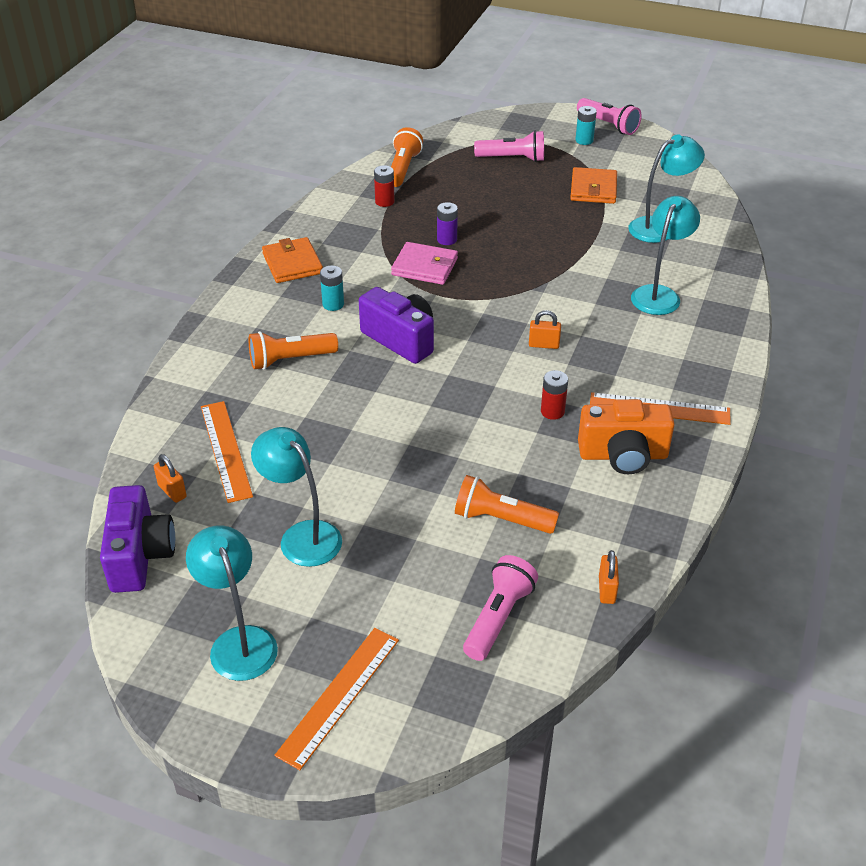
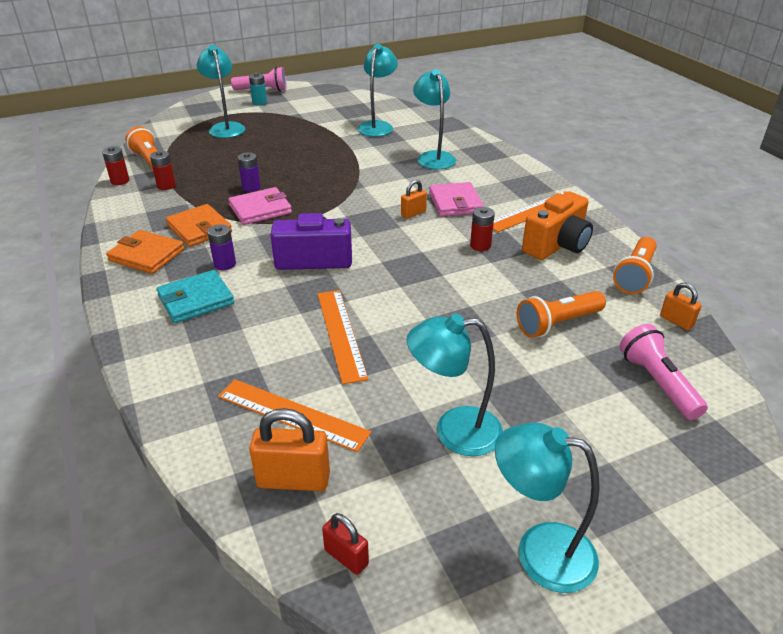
camera: 45 degrees left, 5 degrees down
(140, 555) = (346, 557): purple camera -> red padlock
(172, 491) = (293, 480): orange padlock -> orange padlock, size x1.69
(277, 323) = (196, 300): none -> turquoise wallet
(290, 360) = (247, 318): orange flashlight -> orange flashlight (635, 275)
(333, 304) = (225, 264): turquoise battery -> purple battery
(339, 695) = (667, 523): orange ruler -> orange ruler (340, 334)
(357, 178) = (120, 181): none -> red battery
(512, 158) = (225, 127): pink flashlight -> turquoise lamp
(593, 189) = (306, 123): orange wallet -> orange wallet (199, 228)
(599, 356) = (455, 203): none -> pink wallet

